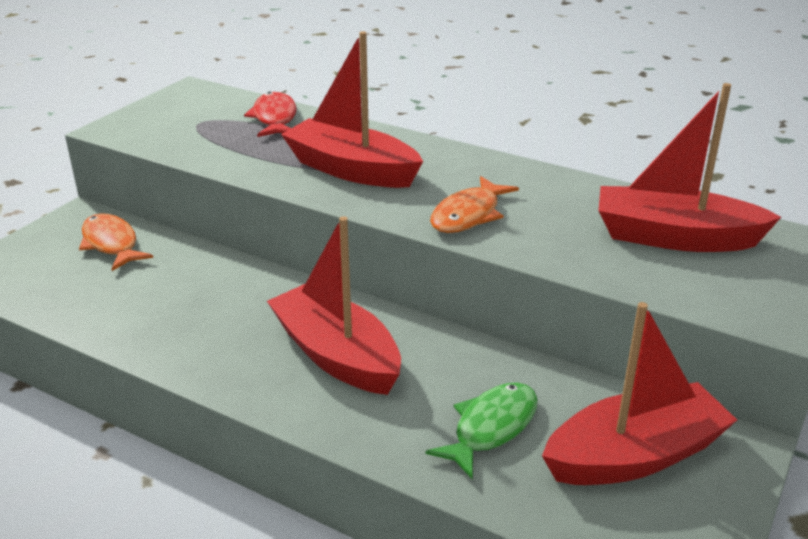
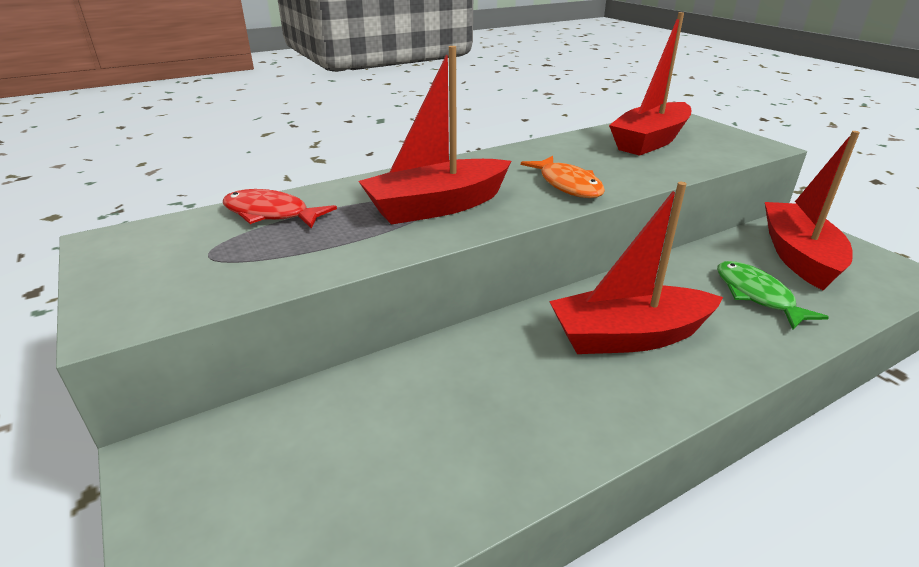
camera: 60 degrees left, 0 degrees up
(111, 244) = (275, 442): orange fish -> none

